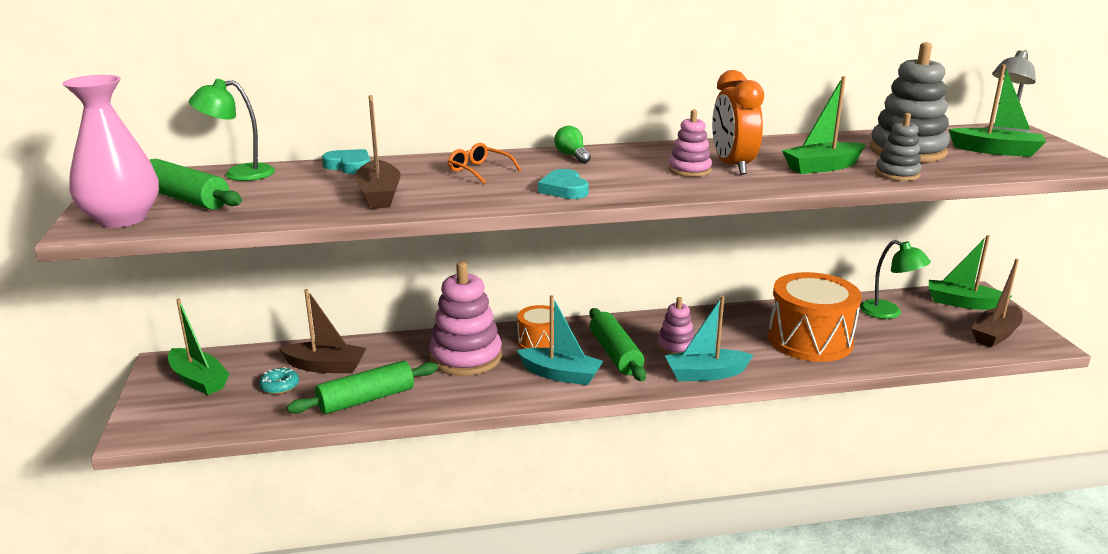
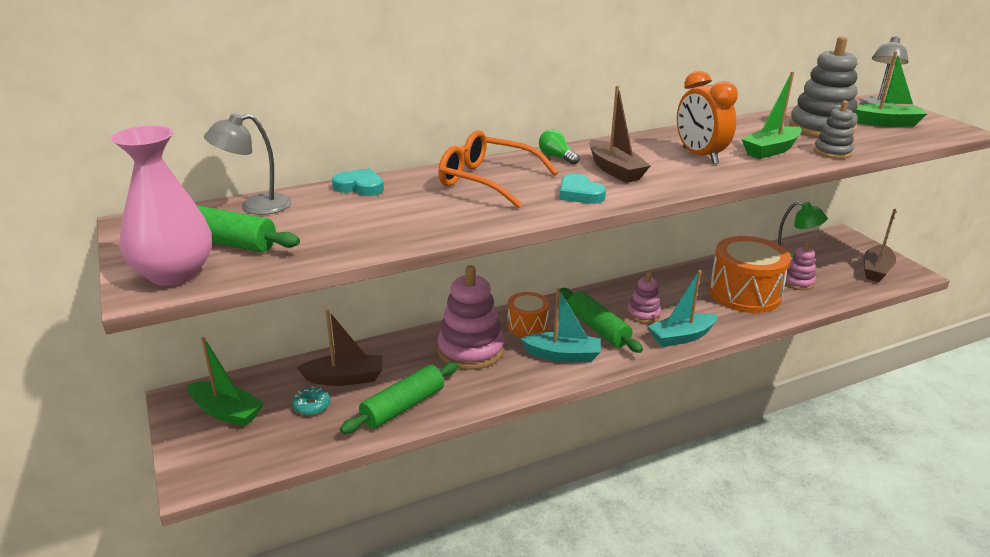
camera: 15 degrees left, 5 degrees up
(239, 174) = (255, 206): green lamp -> grey lamp
(379, 195) = (416, 217): brown boat -> brown boat (615, 170)
(479, 171) = (487, 181): orange glasses -> orange glasses, size x1.85
(690, 170) = (668, 163): pink stacking toy -> pink stacking toy (798, 282)
(962, 303) = (838, 245): green boat -> none

